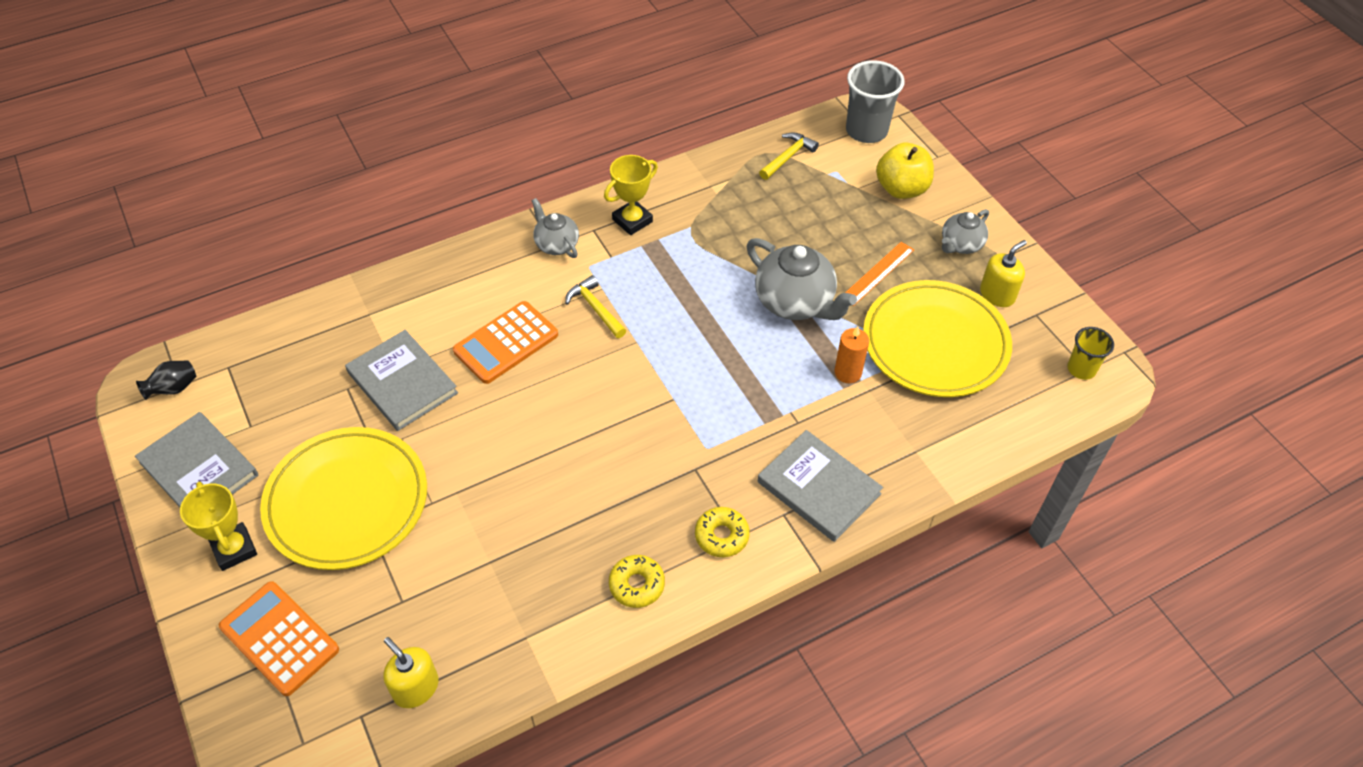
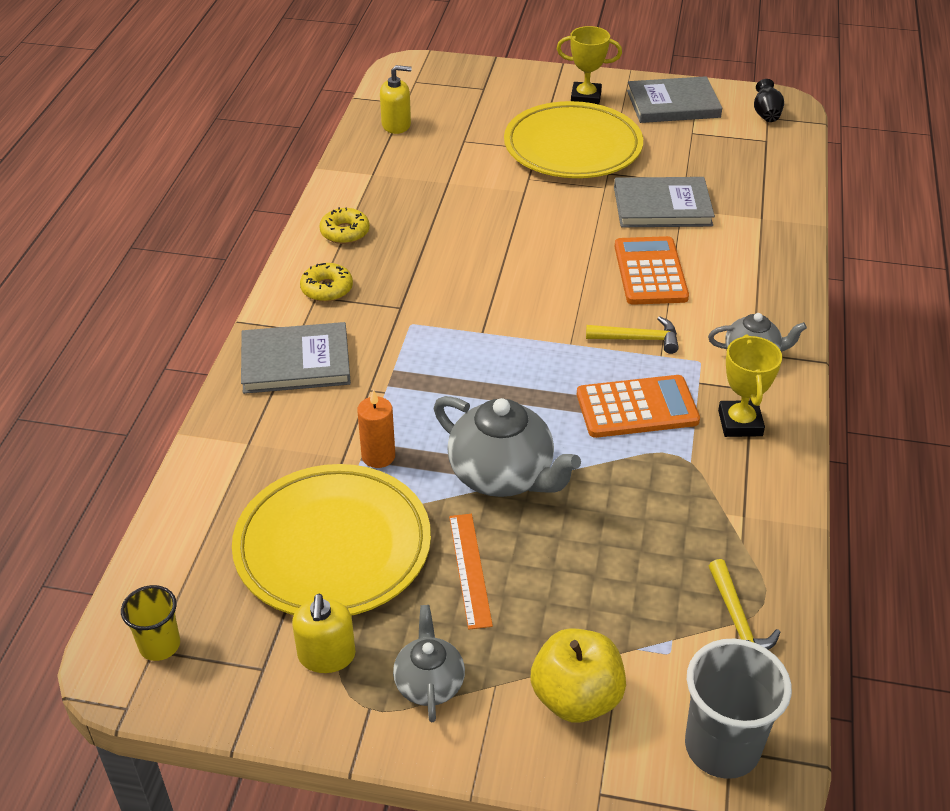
camera: 130 degrees right, 10 degrees down
(279, 638) = (496, 94): orange calculator -> orange calculator (637, 408)
(795, 302) = (502, 475): grey teapot -> grey teapot turned 135 degrees counterclockwise

